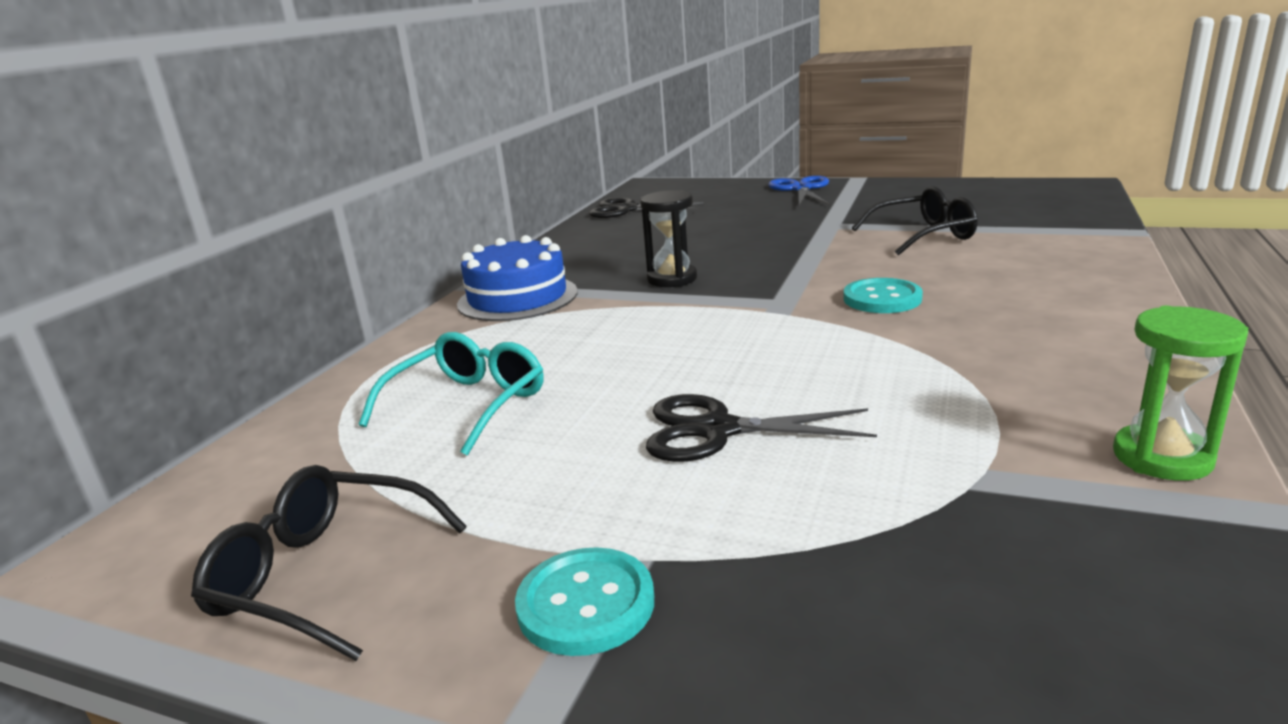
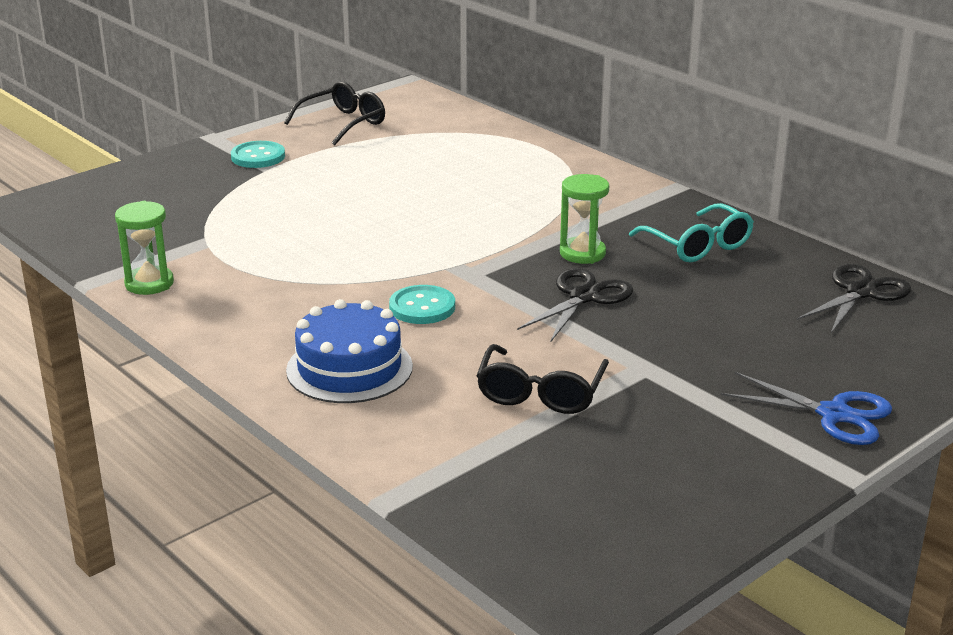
camera: 115 degrees right, 5 degrees up
(468, 404) = (453, 160): turquoise glasses -> turquoise glasses (698, 246)
(517, 298) = (619, 197): blue cake -> blue cake (349, 368)
(672, 279) = (582, 253): black hourglass -> green hourglass
(717, 430) = (333, 205): black scissors -> black scissors (583, 297)

